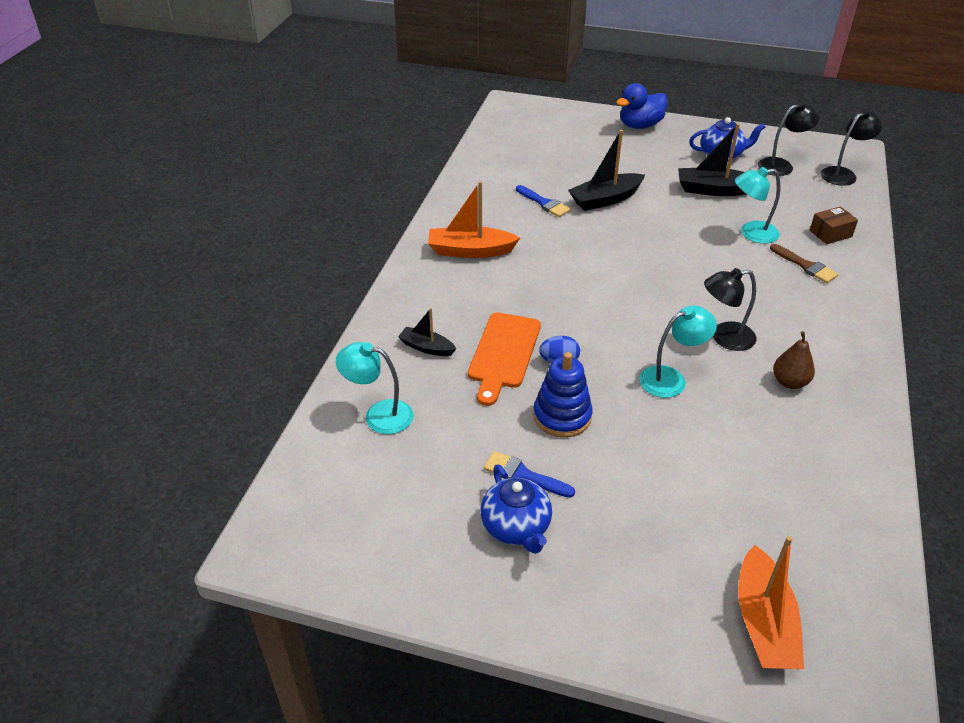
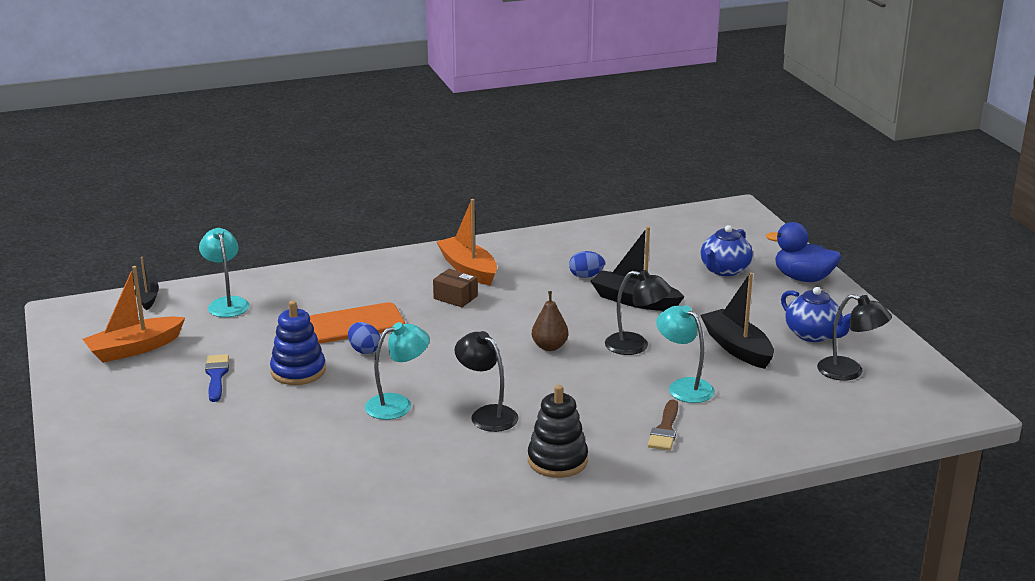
camera: 55 degrees right, 15 degrees down
(427, 347) = (321, 294): black boat -> black boat (148, 298)
(516, 527) = (160, 389): blue teapot -> blue teapot (724, 270)
(544, 203) = (586, 276): blue brush -> blue egg
(671, 379) = (398, 404): turquoise lamp -> turquoise lamp turned 60 degrees counterclockwise
(763, 622) = (148, 515): orange boat -> orange boat (135, 348)
(789, 382) = (458, 462): brown pear -> brown pear (549, 347)
(818, 331) = (557, 460): none -> black stacking toy
(830, 233) = (749, 430): brown box -> brown box (455, 297)
(843, 174) = (892, 412): black lamp -> black lamp (636, 346)

